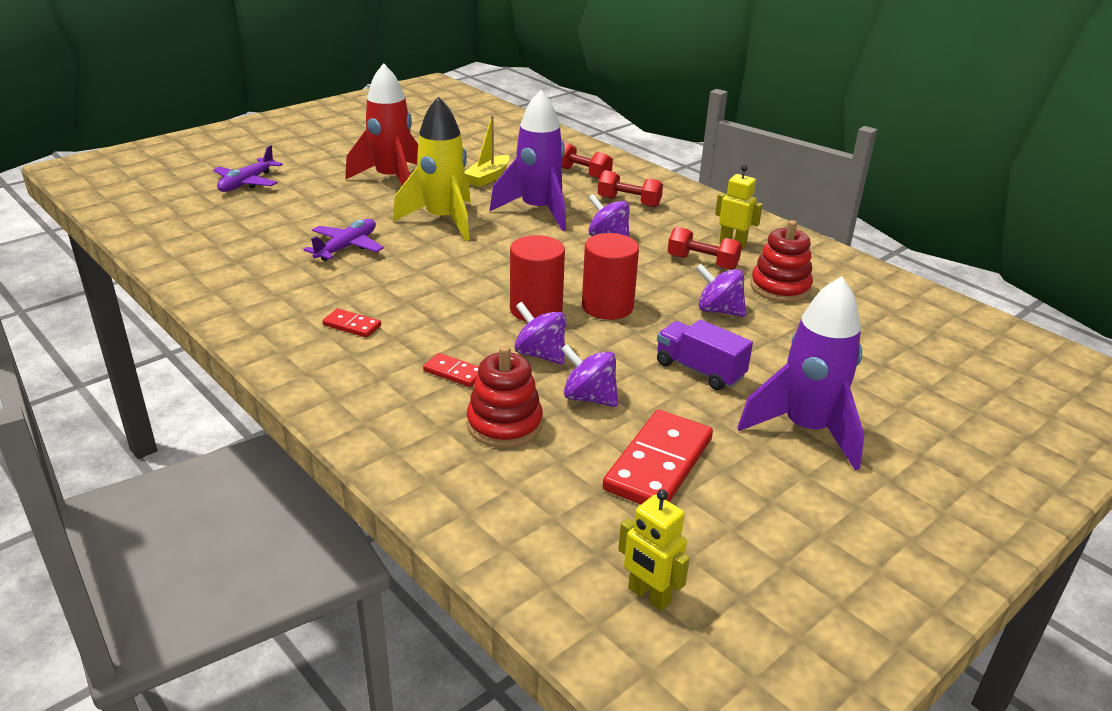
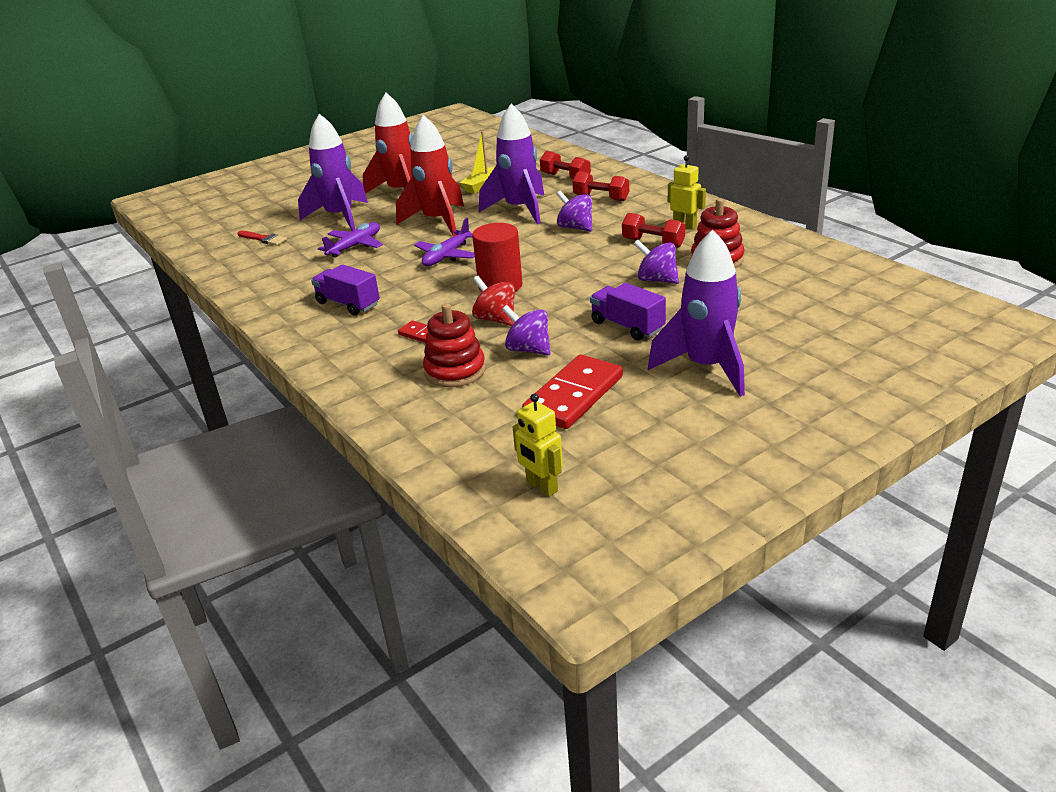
camera: 10 degrees right, 0 degrees up
(229, 231) = (263, 239): none -> red brush
(247, 183) = (283, 202): purple plane -> purple plane (447, 256)
(321, 207) = (340, 217): none -> purple rocket
(352, 325) = (348, 304): red domino -> purple truck
(443, 220) = (438, 221): yellow rocket -> red rocket
(540, 354) = (496, 319): purple spinning top -> red spinning top
(607, 306) = (561, 281): red cylinder -> none

